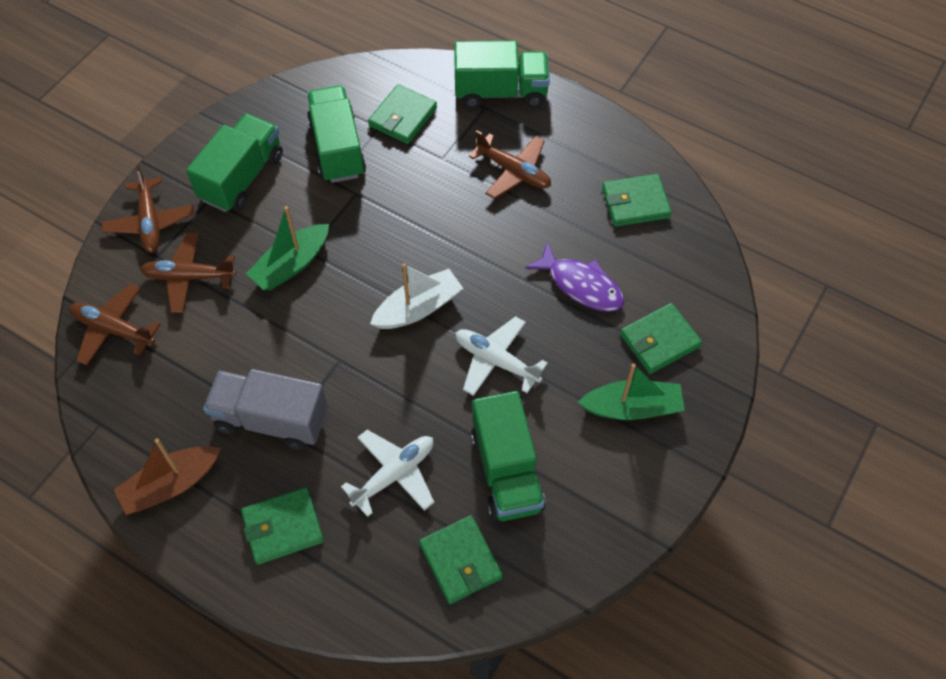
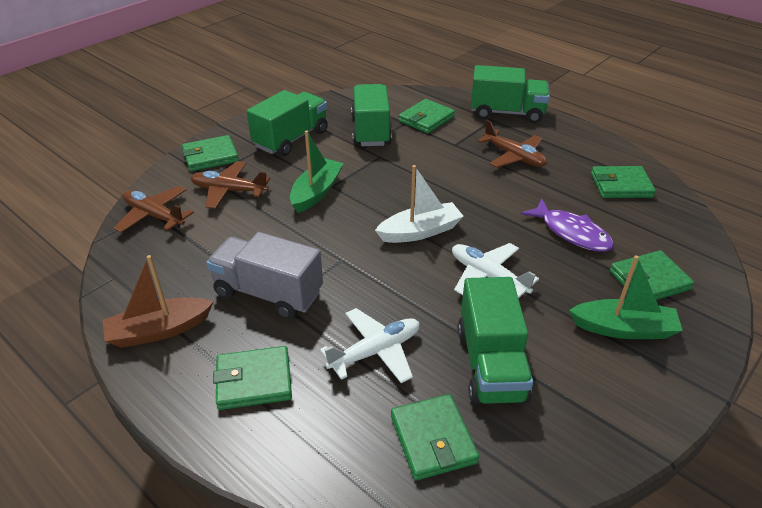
camera: 10 degrees right, 20 degrees down
(150, 222) = (210, 156): brown plane -> green wallet
(291, 265) = (316, 192): green boat -> green boat turned 150 degrees clockwise

